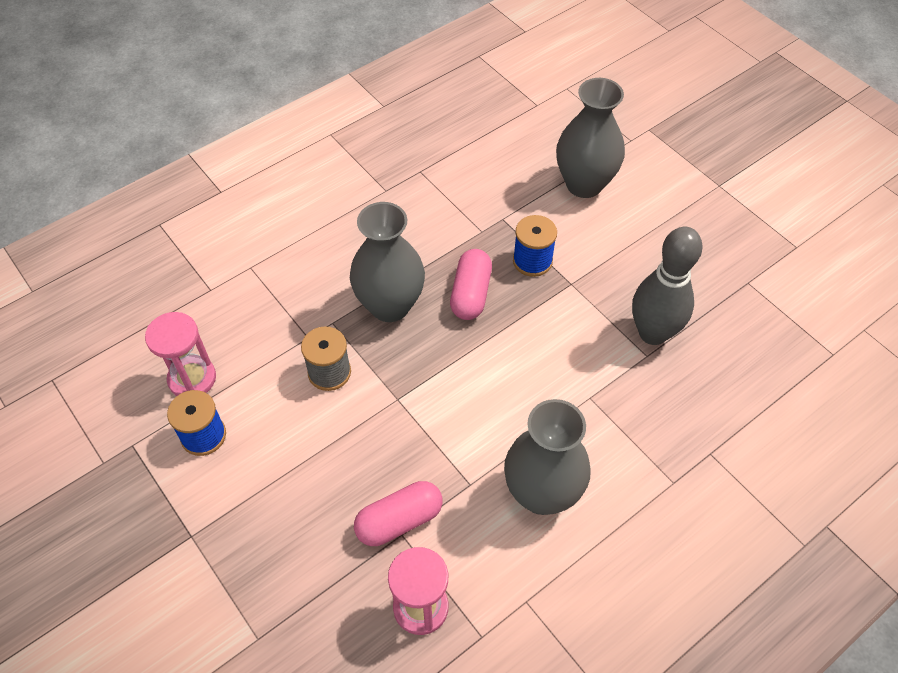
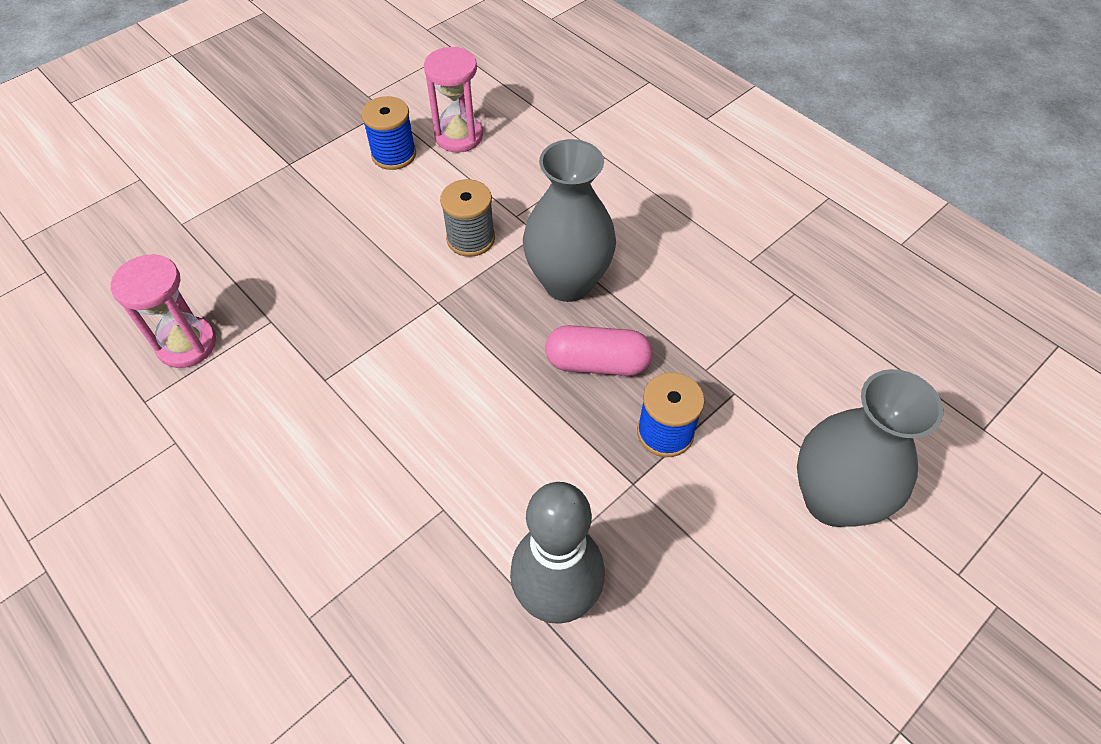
camera: 85 degrees right, 0 degrees up
(399, 521) = (286, 317): pink capsule -> none
(542, 493) = (306, 454): grey vase -> none

